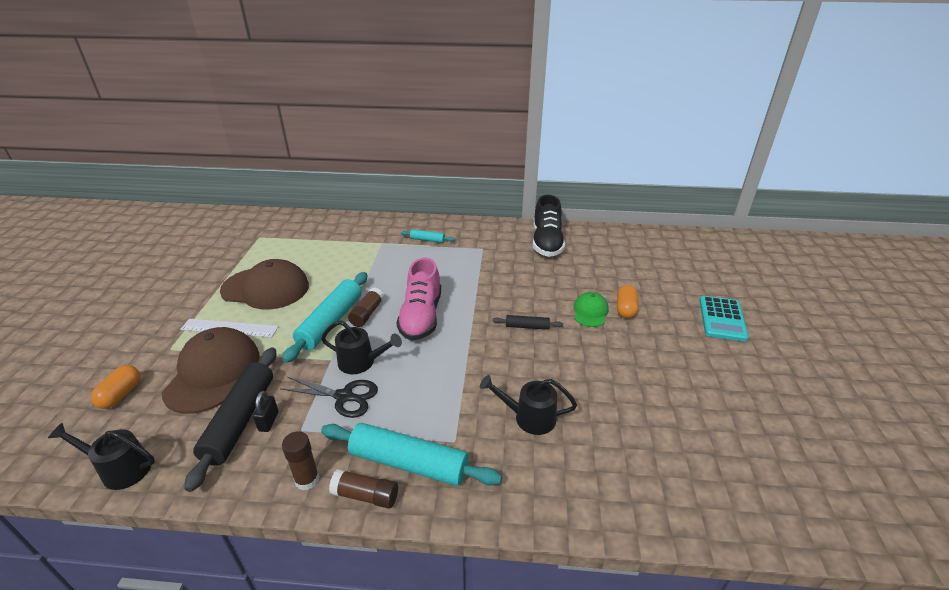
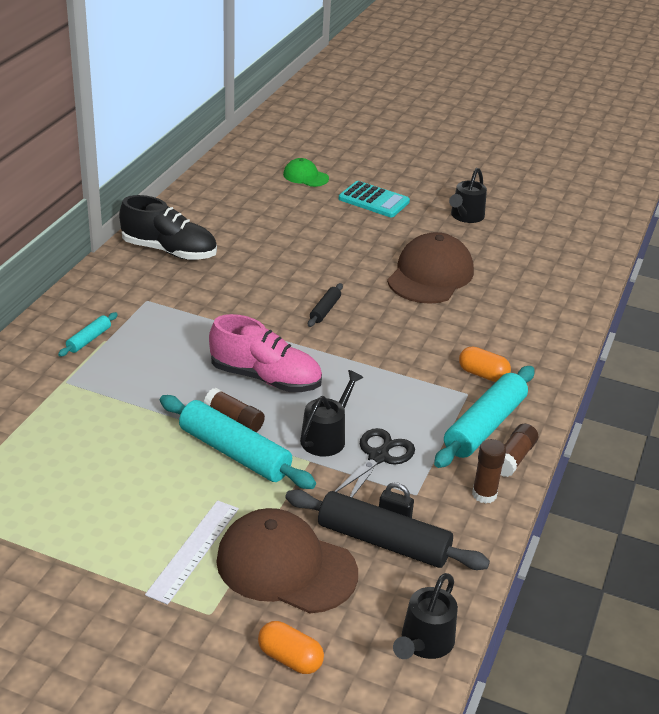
camera: 75 degrees left, 0 degrees up
(266, 288) = (111, 510): brown cap -> brown cap (430, 275)
(528, 417) = (454, 344): black watering can -> black watering can (465, 216)
(590, 312) = (322, 265): green cap -> green cap (305, 176)
(625, 309) = (330, 244): orange capsule -> orange capsule (483, 374)

